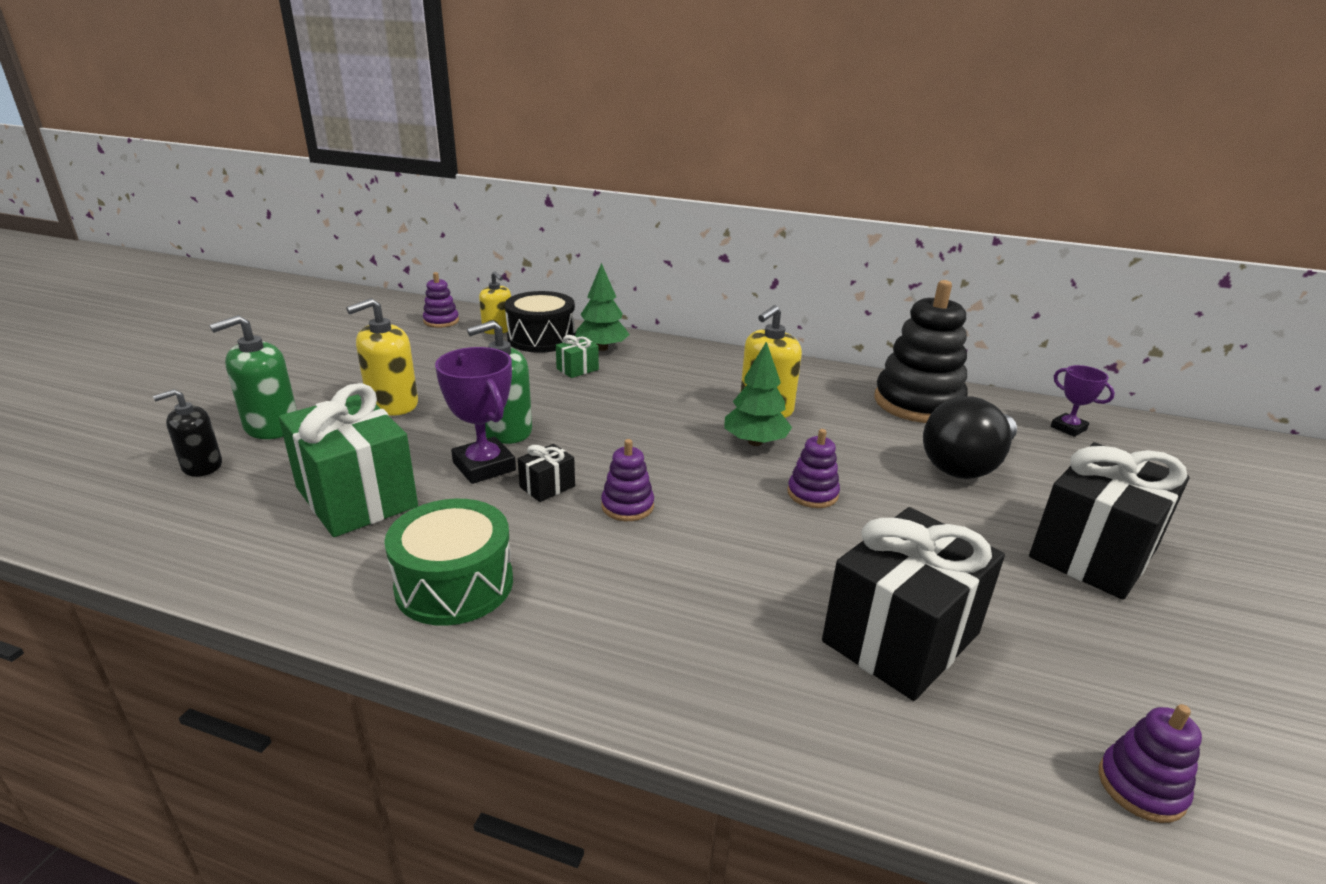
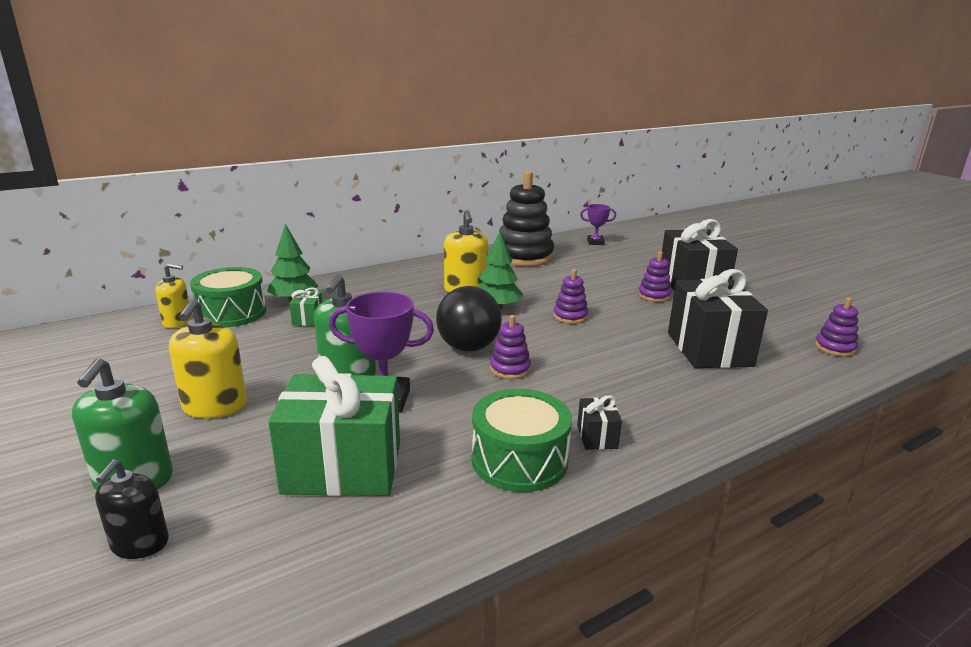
camera: 50 degrees left, 5 degrees down
(441, 321) = (104, 337): purple stacking toy -> purple stacking toy (654, 295)
(541, 338) = (232, 313): black drum -> green drum
(547, 487) = (448, 386): black gift -> black gift (597, 437)
(966, 465) = (594, 274): black light bulb -> black light bulb (467, 340)

